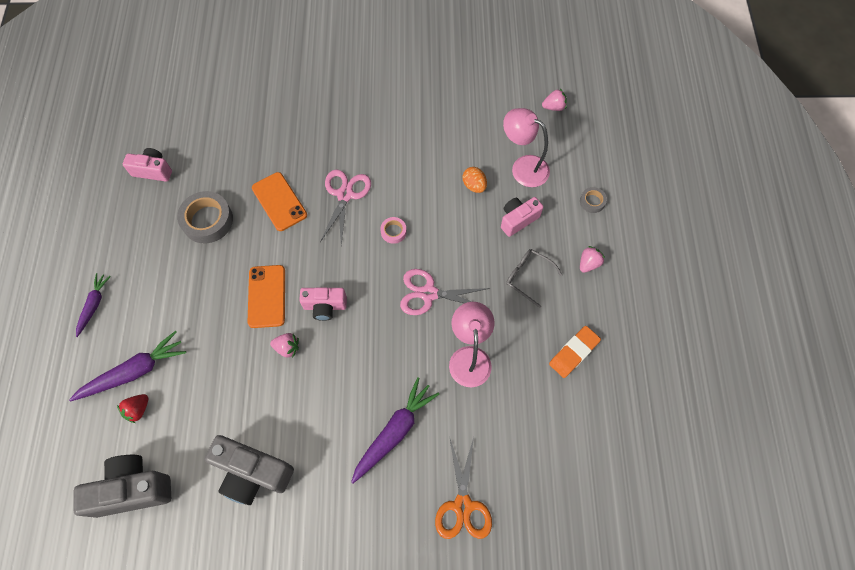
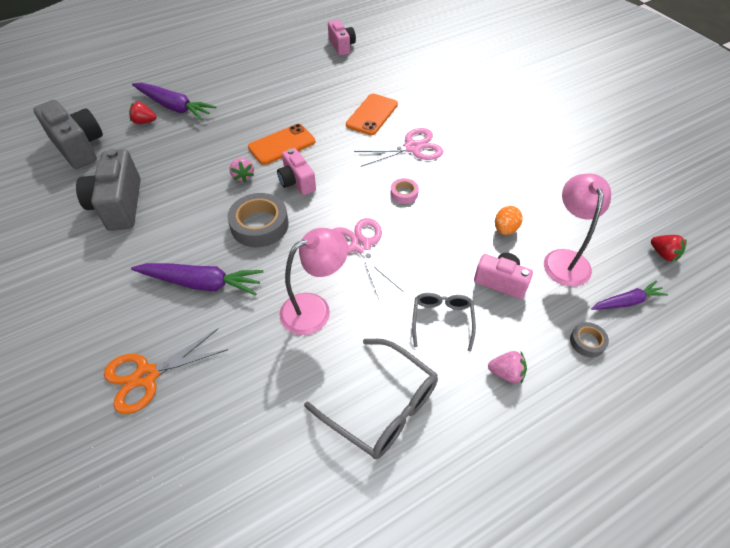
camera: 60 degrees right, 15 degrees down
(94, 305) = (215, 67): purple carrot -> purple carrot (627, 302)
(207, 220) = (323, 87): grey tape -> grey tape (259, 225)
(554, 107) = (663, 254): pink strawberry -> red strawberry
(573, 353) = (383, 407): orange eraser -> grey glasses

